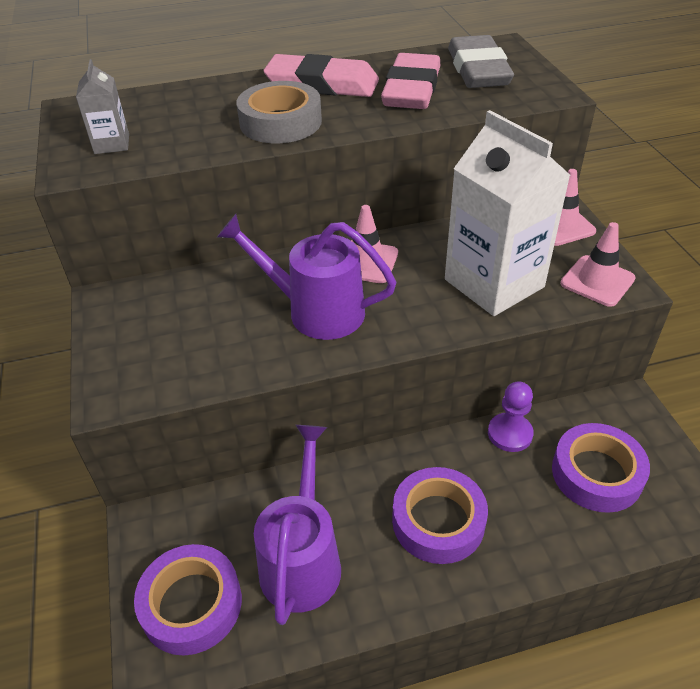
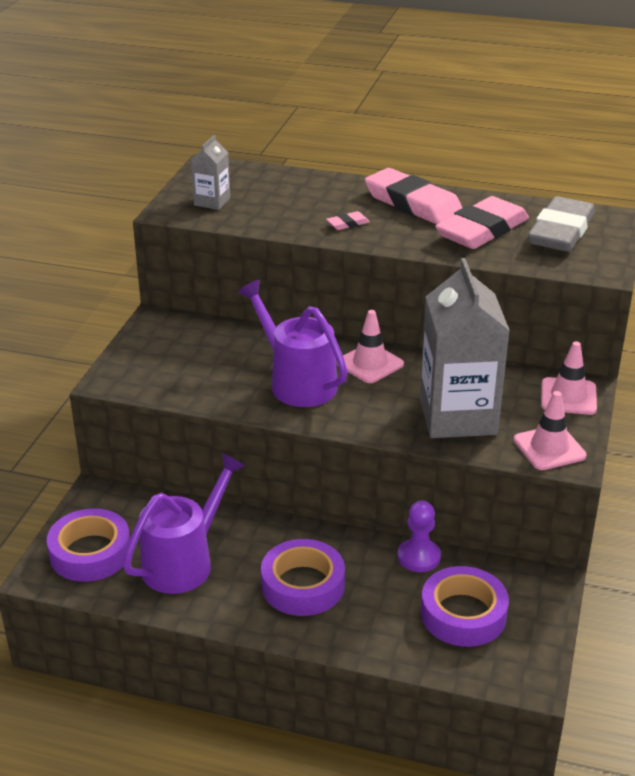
camera: 30 degrees right, 10 degrees down
(280, 122) = (347, 224): grey tape -> pink eraser
(494, 283) = (458, 416): white carton -> grey carton

